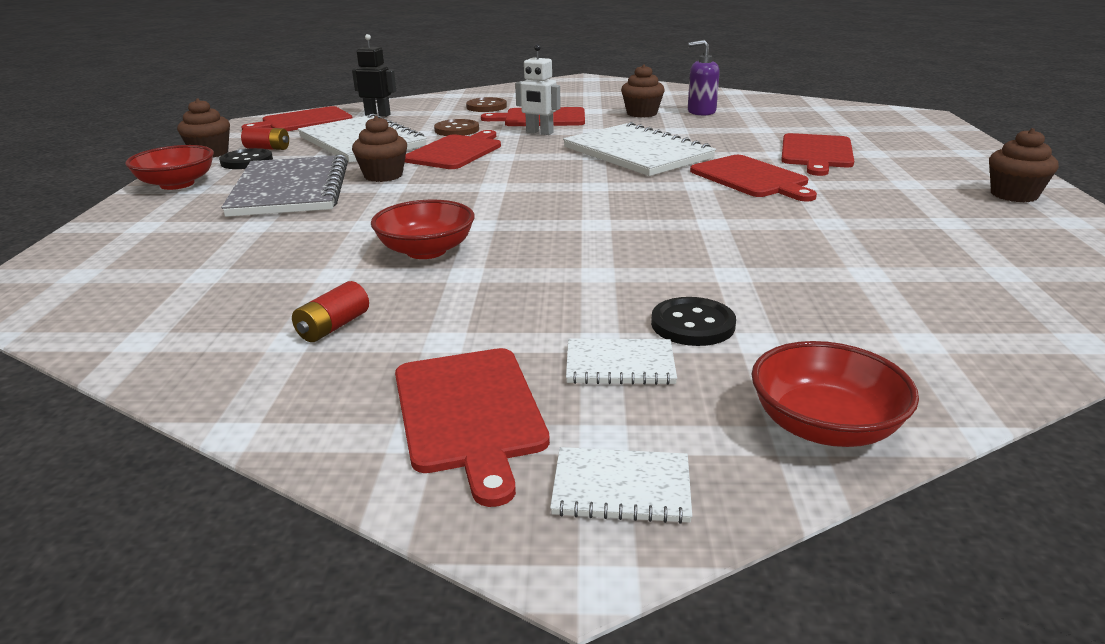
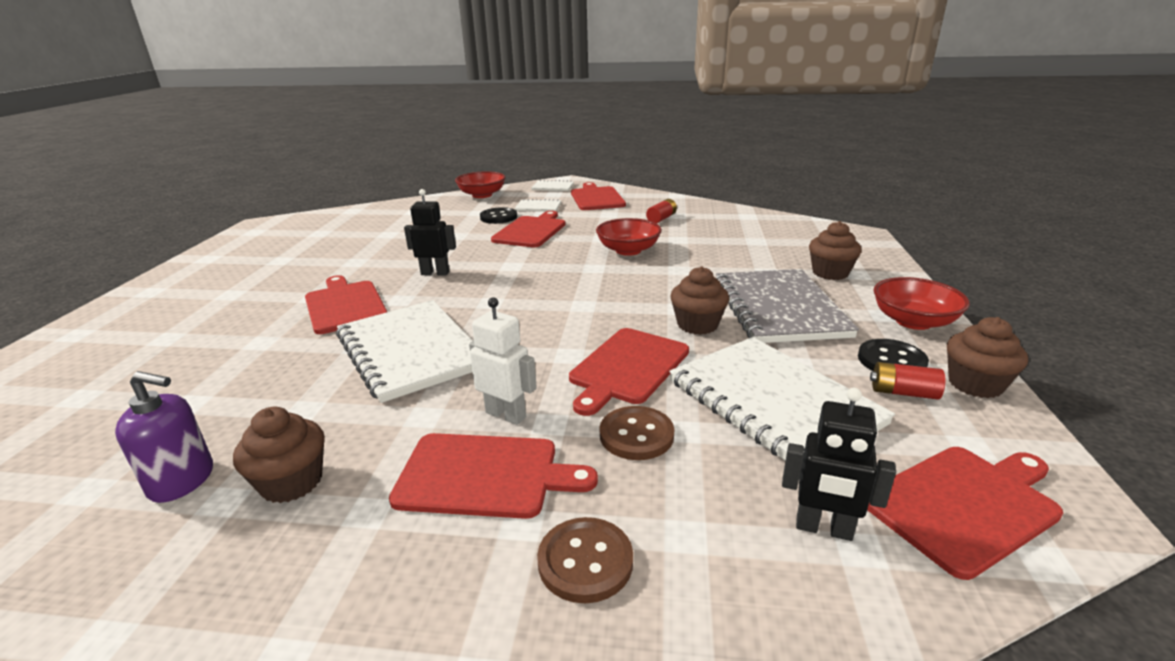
camera: 175 degrees left, 0 degrees up
(692, 211) = (435, 273): none -> black robot
(816, 153) = (222, 341): red cutting board -> red cutting board (531, 231)
(1014, 195) = (183, 279): brown cupcake -> brown cupcake (830, 273)

